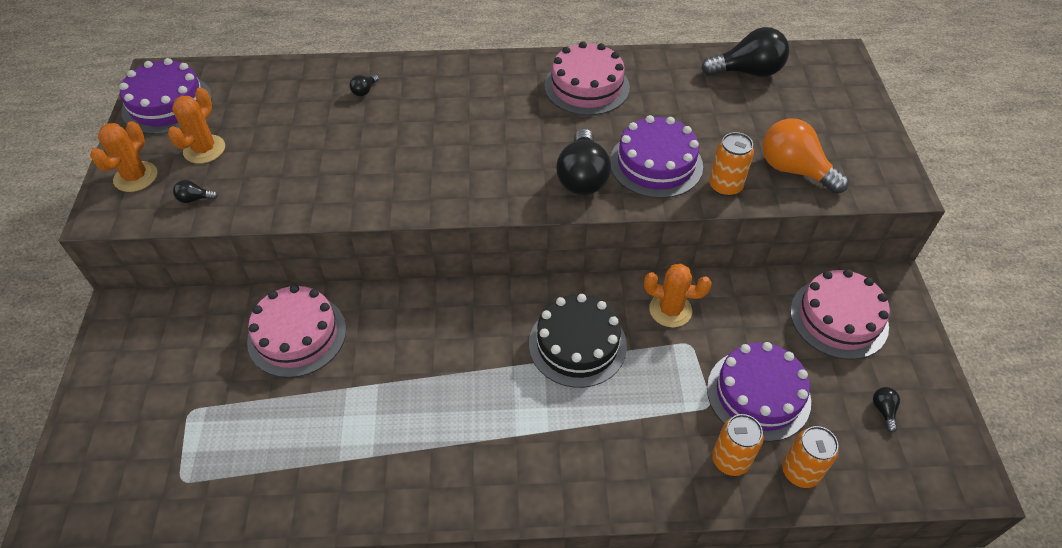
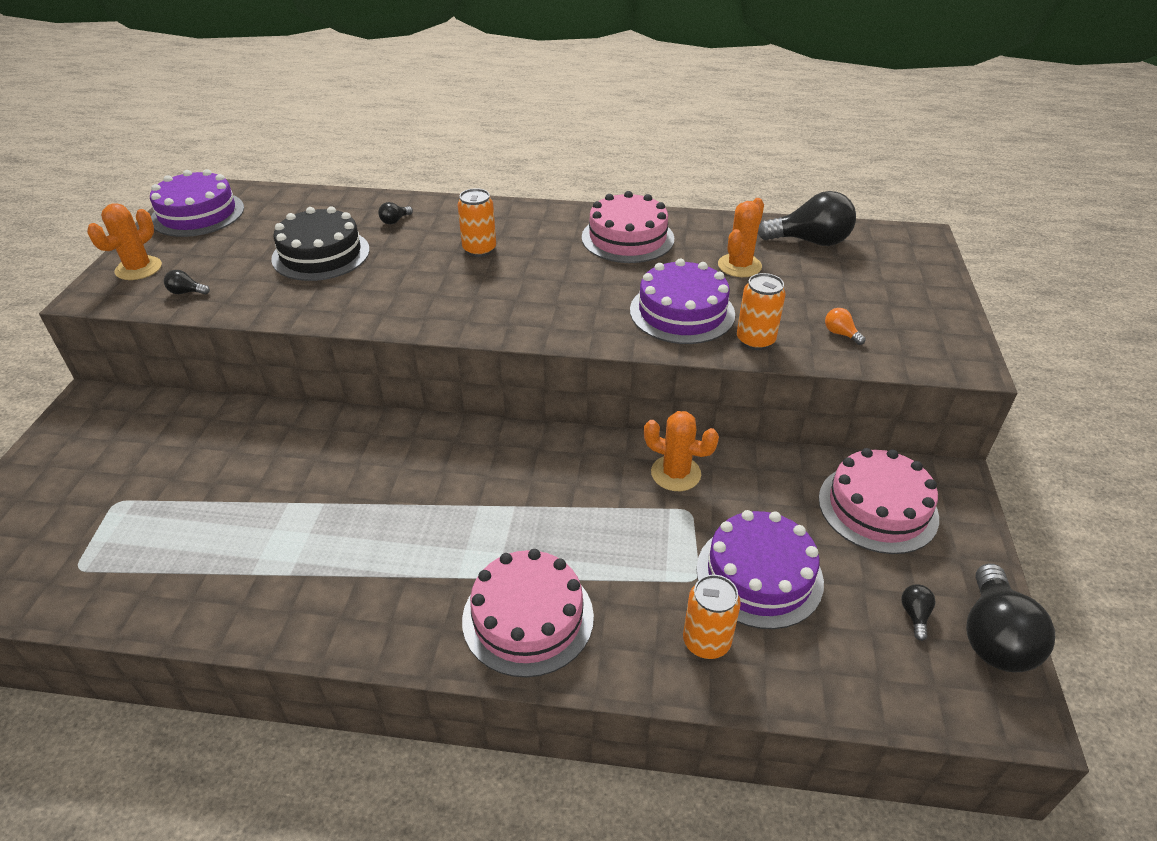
camera: 10 degrees right, 10 degrees down
(204, 149) = (215, 253): orange cactus -> orange cactus (739, 266)
(297, 335) = (257, 445): pink cake -> pink cake (528, 617)
(577, 344) = (558, 494): black cake -> black cake (321, 254)
(582, 177) = (595, 316): black light bulb -> black light bulb (993, 637)
(794, 170) = (840, 334): orange light bulb -> orange light bulb, size x0.43
(800, 472) = (792, 669): orange can -> orange can (479, 249)

